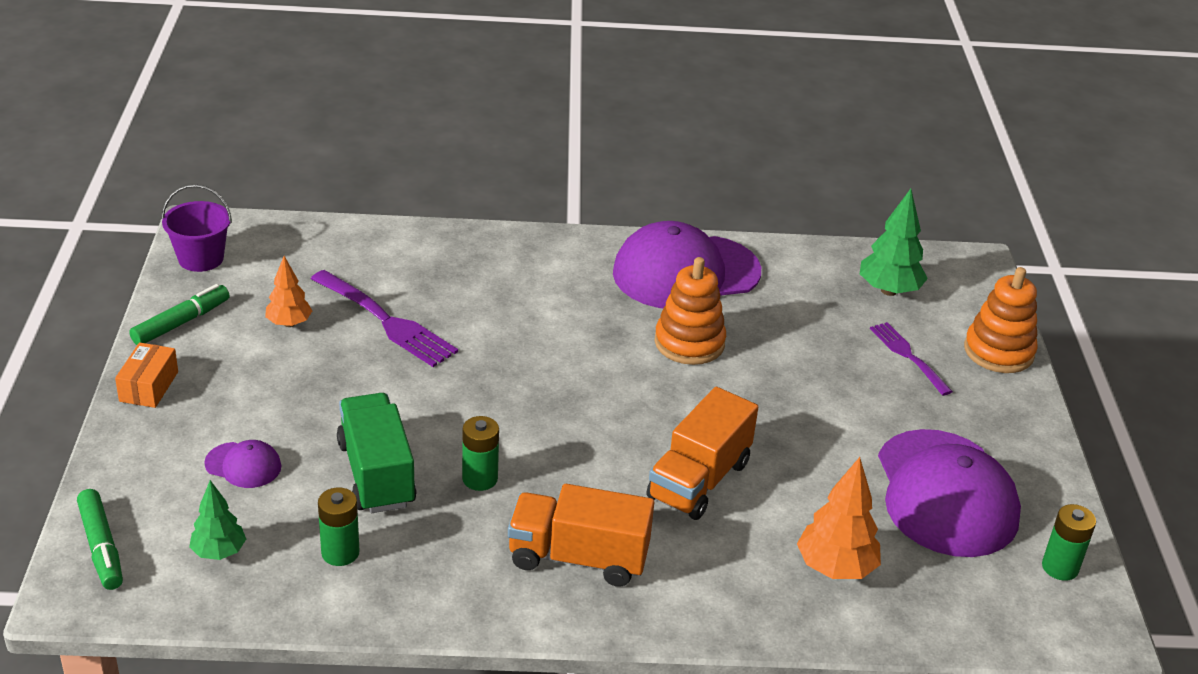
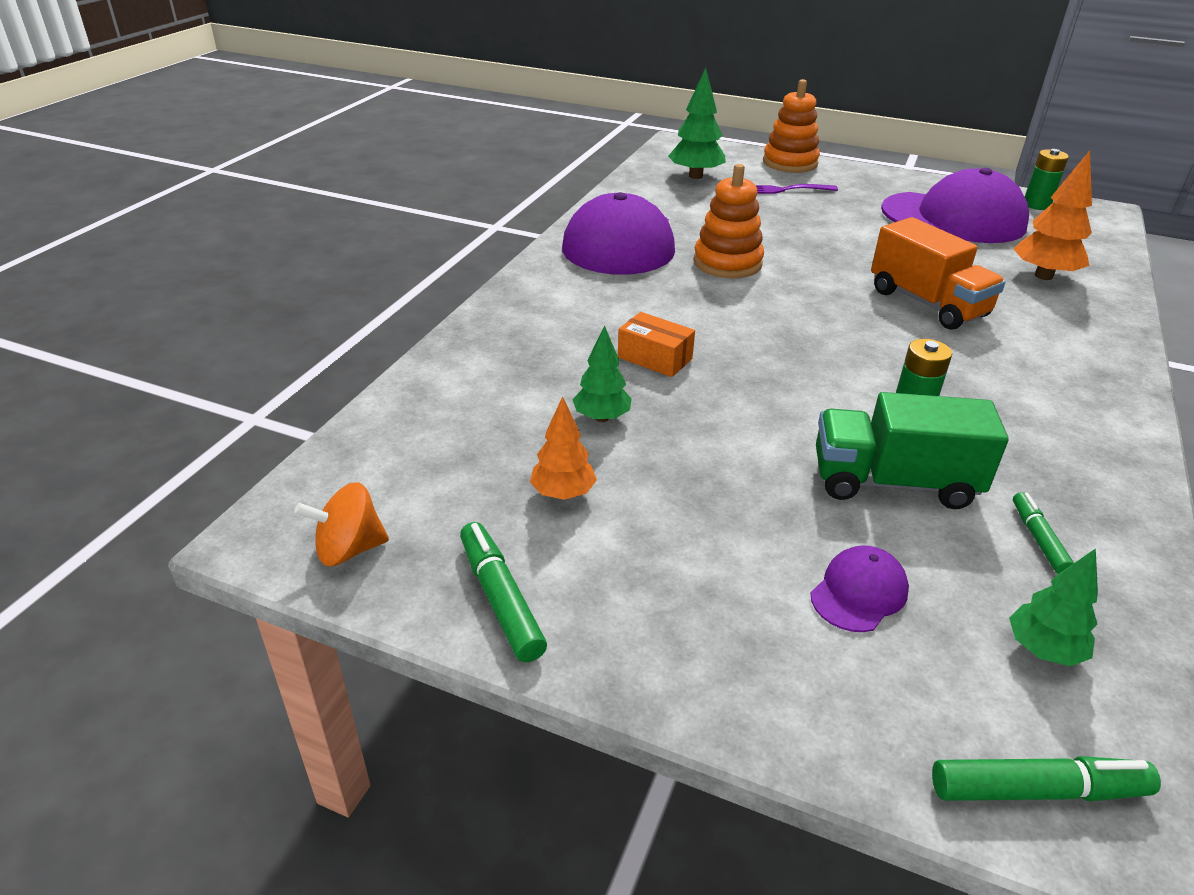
camera: 65 degrees left, 0 degrees up
(149, 386) = (646, 664): orange box -> orange box (655, 358)
(201, 258) = (349, 549): purple bucket -> orange spinning top
(340, 553) = (1038, 539): green battery -> green marker
(386, 321) = (601, 417): purple fork -> green tree
(578, 558) = (1037, 385): orange truck -> none

